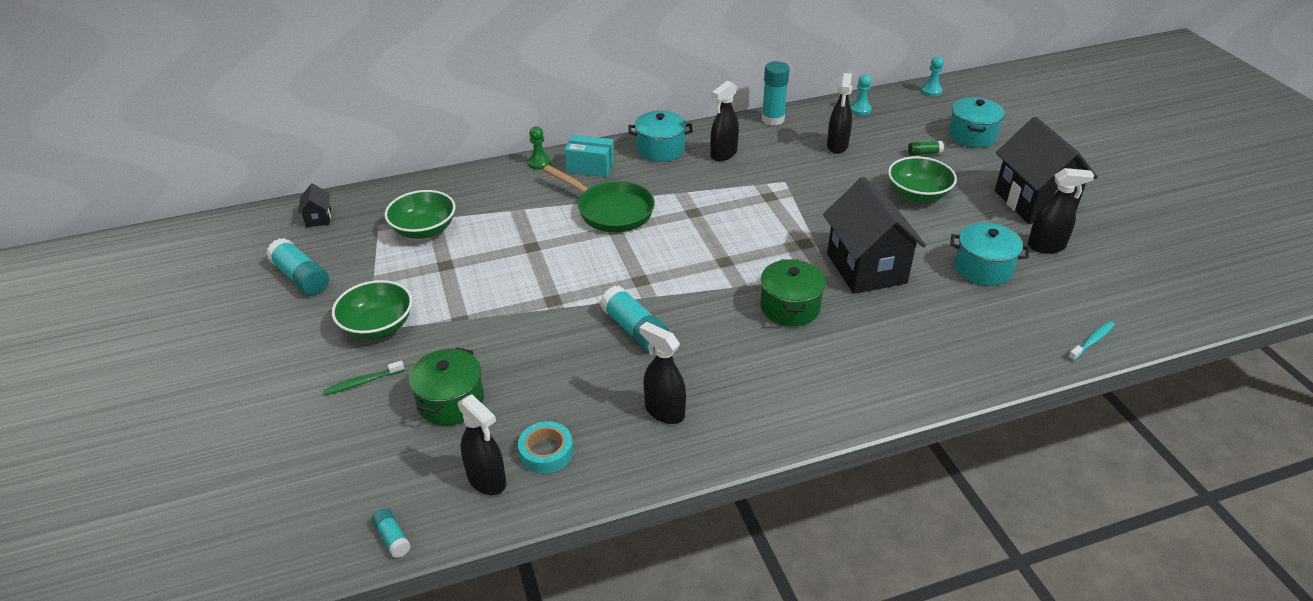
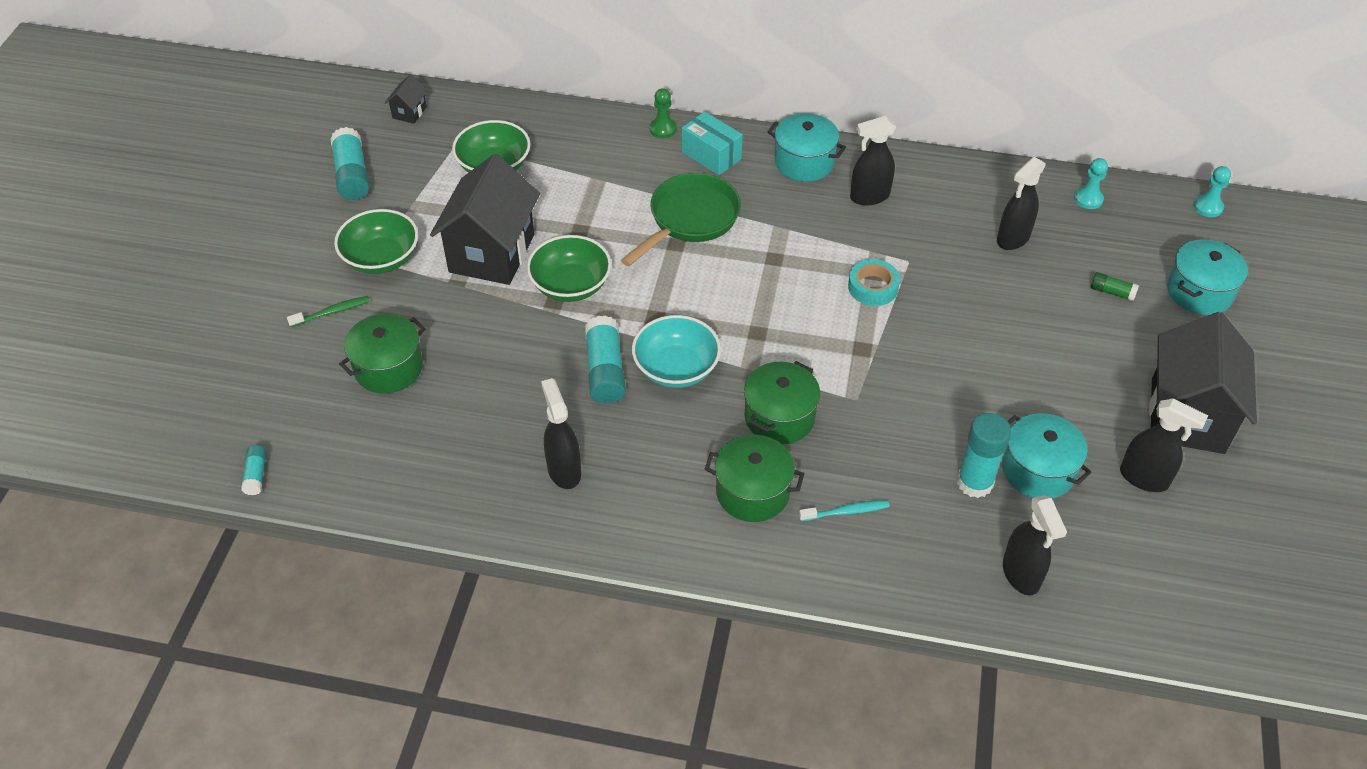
camera: 30 degrees right, 10 degrees up
(363, 382) = (331, 312): green toothbrush -> green toothbrush turned 150 degrees clockwise
(487, 480) = (364, 460): black spray bottle -> black spray bottle (1021, 575)
(546, 452) = (431, 458): turquoise tape -> turquoise tape (873, 287)
(610, 211) = (690, 220): green pan -> green pan turned 120 degrees counterclockwise
(687, 307) = (676, 368): none -> turquoise bowl
(773, 119) = (967, 171): turquoise glue stick -> turquoise glue stick (974, 482)
(817, 363) = (752, 492): none -> green pot
(866, 268) = (903, 410): black house -> black house (492, 253)
(918, 194) = (1051, 344): green bowl -> green bowl (571, 285)
(1091, 341) = (1078, 615): turquoise toothbrush -> turquoise toothbrush (845, 511)

